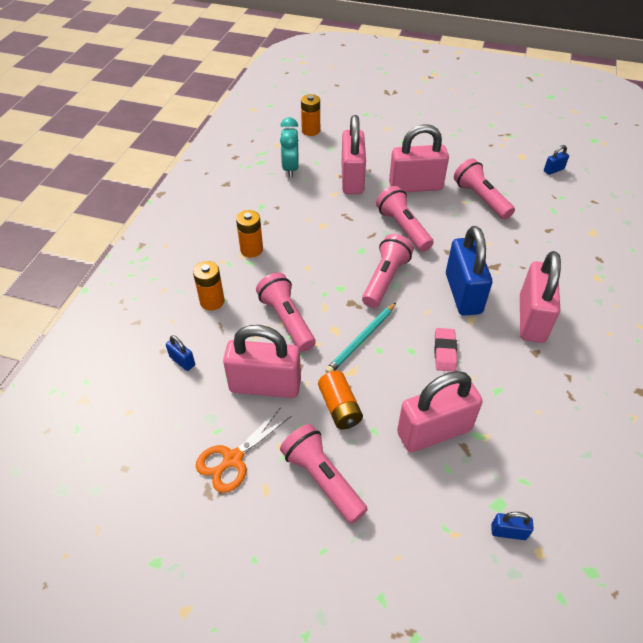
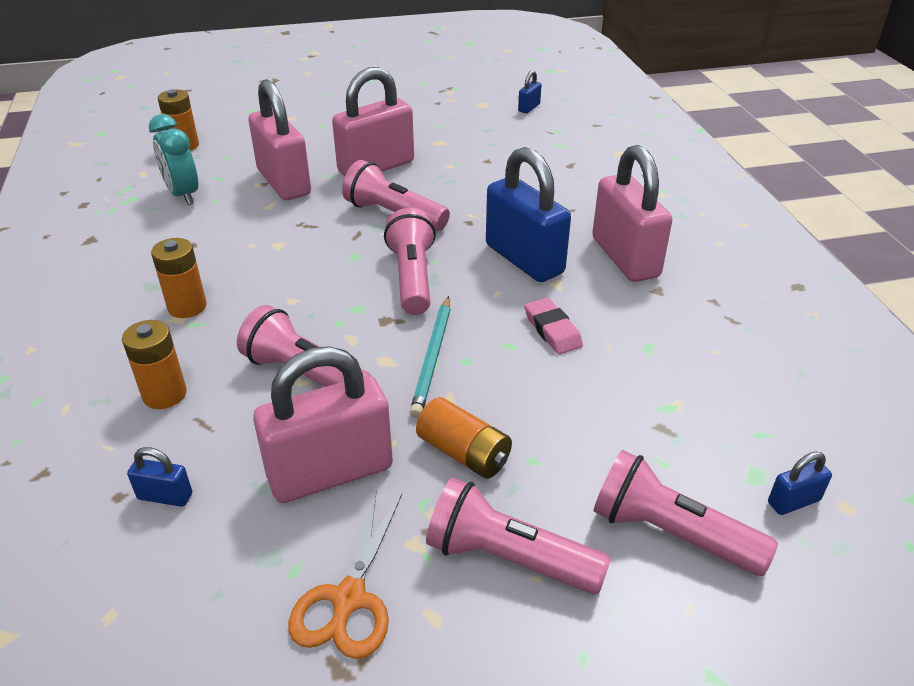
camera: 30 degrees left, 10 degrees down
(434, 431) = (611, 426): pink padlock -> none
(481, 199) = (468, 157): pink flashlight -> pink flashlight (670, 533)

